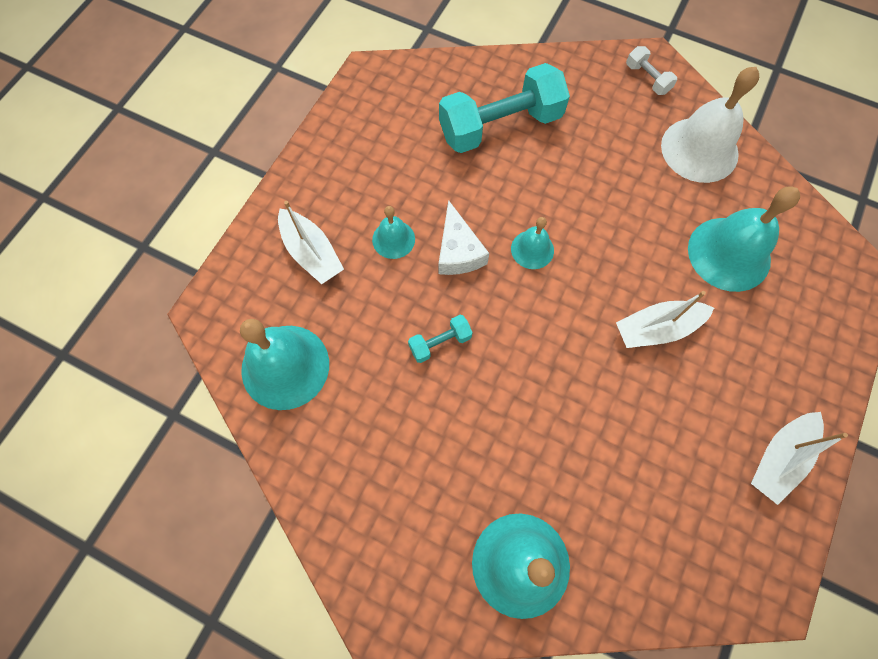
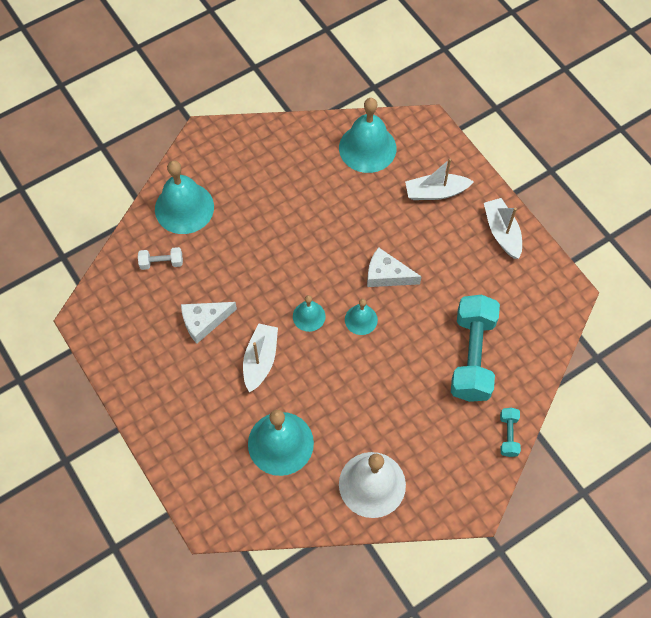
camera: 120 degrees right, 5 degrees down
(393, 239) = (418, 242): turquoise bell -> turquoise bell (309, 316)
(440, 342) = (331, 233): turquoise dumbbell -> turquoise dumbbell (508, 435)
(647, 78) = (457, 491): white dumbbell -> white dumbbell (161, 262)
(659, 425) = (204, 322): none -> white cheese
(779, 458) = (141, 375): white boat -> white boat (502, 232)

